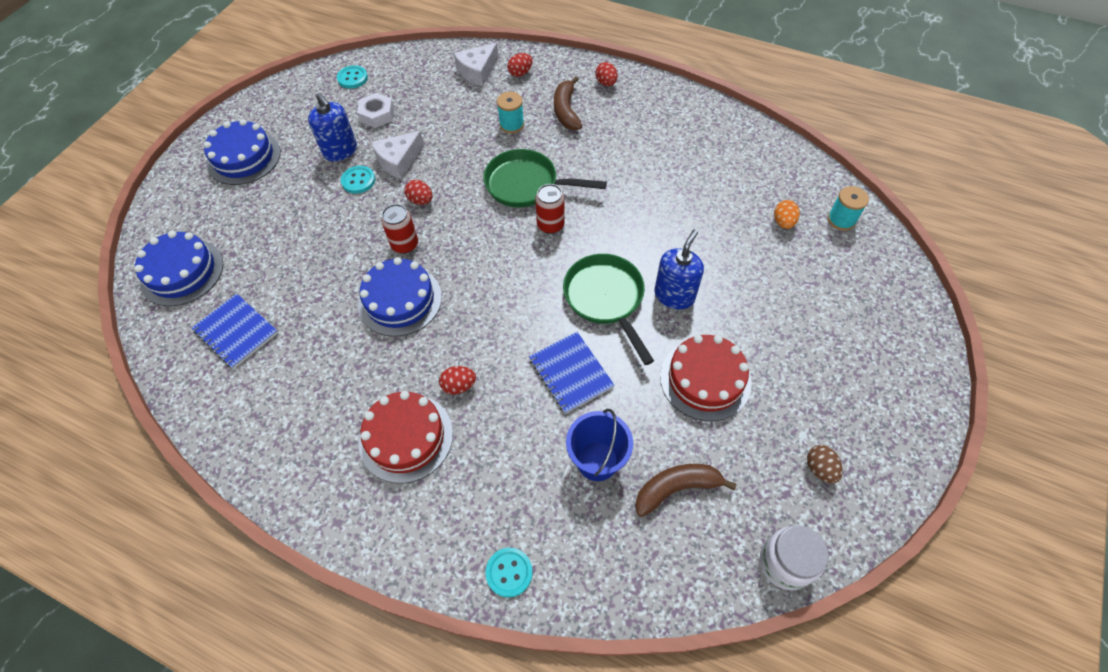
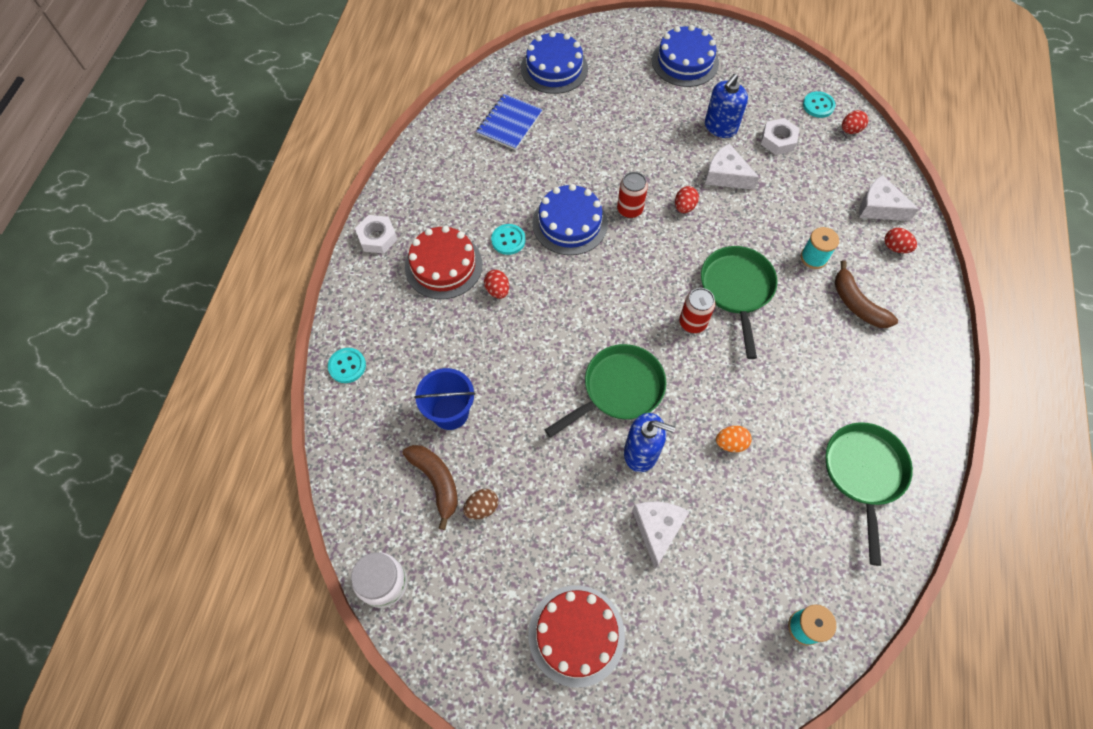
camera: 75 degrees right, 5 degrees up
(335, 510) = (377, 237): none -> white nut
(358, 181) = (690, 152): turquoise button -> turquoise button (508, 240)
(566, 111) = (857, 304): brown banana -> brown banana turned 105 degrees counterclockwise
(570, 373) = (530, 374): blue notebook -> none
(606, 83) = (920, 336): red egg -> red egg (850, 130)
(705, 379) = (551, 494): red cake -> red cake (576, 635)
(718, 149) = (863, 473): none -> green pan
(750, 300) = (657, 529): none -> white cheese
(783, 222) = (777, 558): orange egg -> orange egg (731, 443)
(820, 469) = (479, 612): brown egg -> brown egg (482, 508)

